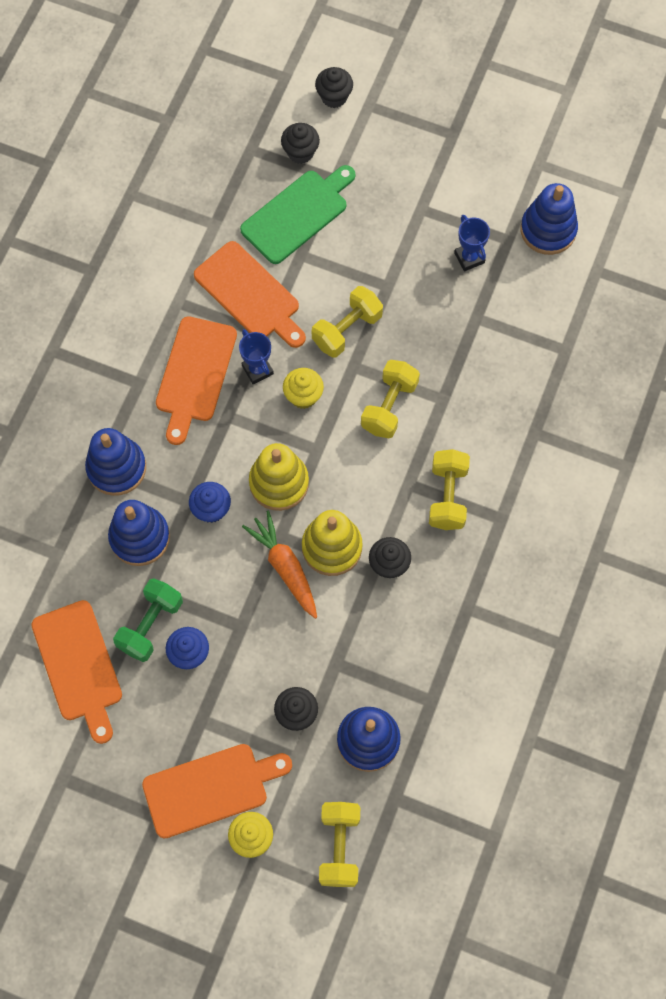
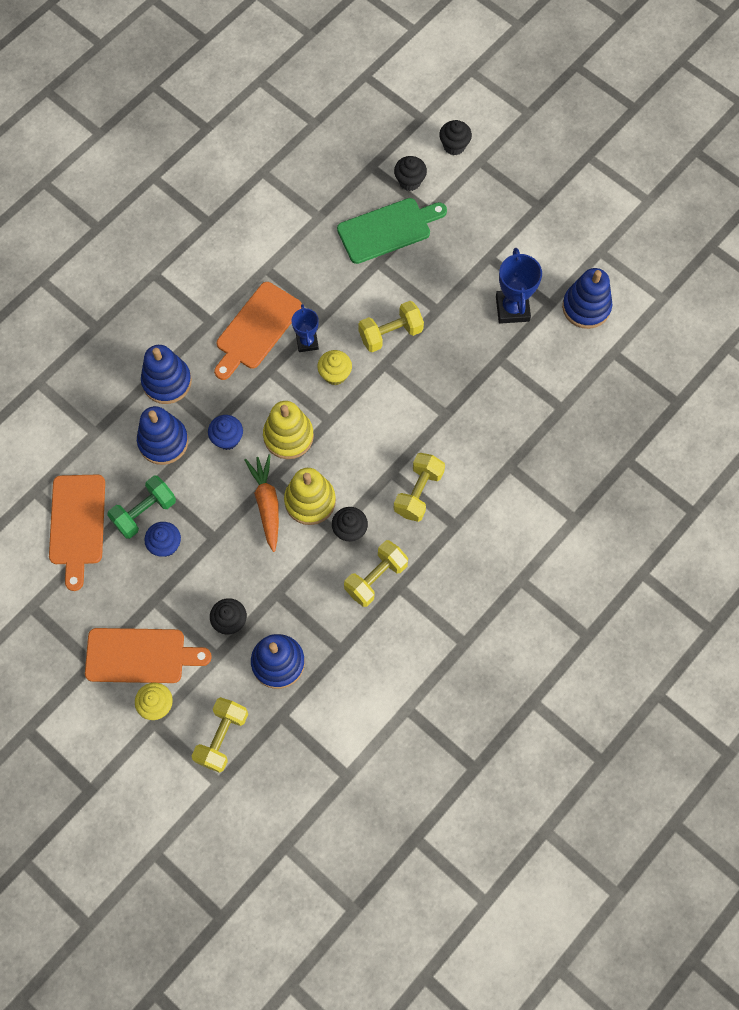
camera: 20 degrees right, 0 degrees up
(250, 294) = (324, 280): orange cutting board -> none
(389, 406) = (400, 405): yellow dumbbell -> yellow dumbbell (376, 578)
(469, 258) = (512, 308): blue trophy -> blue trophy, size x1.56

